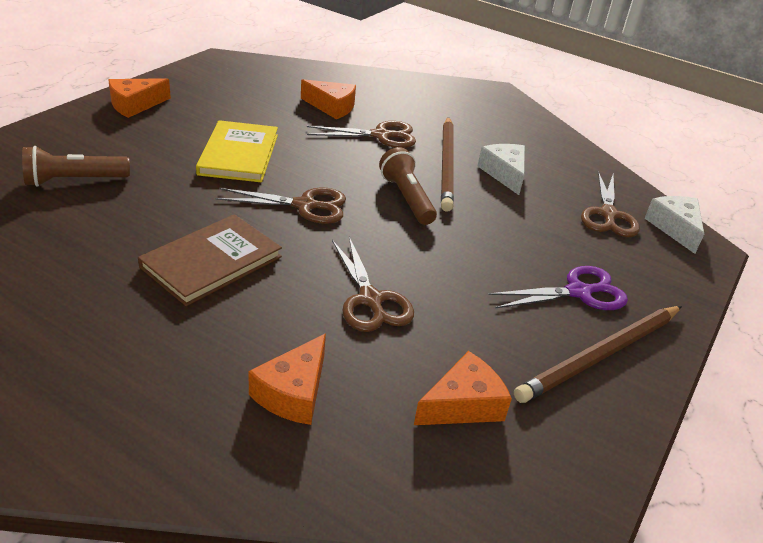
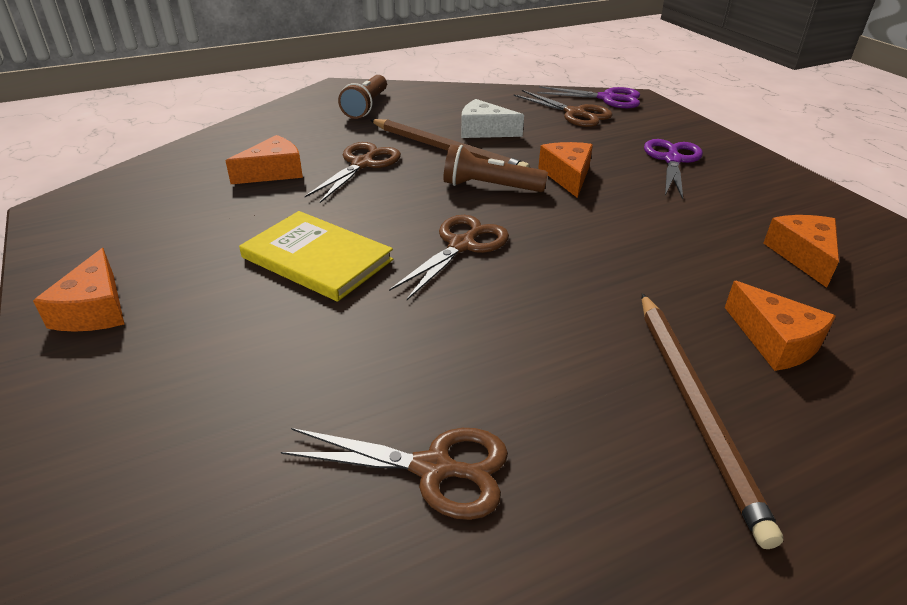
camera: 55 degrees left, 0 degrees up
(74, 181) = (256, 416): brown flashlight -> brown flashlight (366, 107)
(212, 262) = (534, 337): brown book -> none
(370, 300) = (646, 256): brown scissors -> brown scissors (434, 469)
(470, 233) = (567, 176): none -> orange cheese
(600, 355) = (753, 179): brown pencil -> brown pencil (695, 407)
(674, 228) = (607, 98): white cheese -> purple scissors

